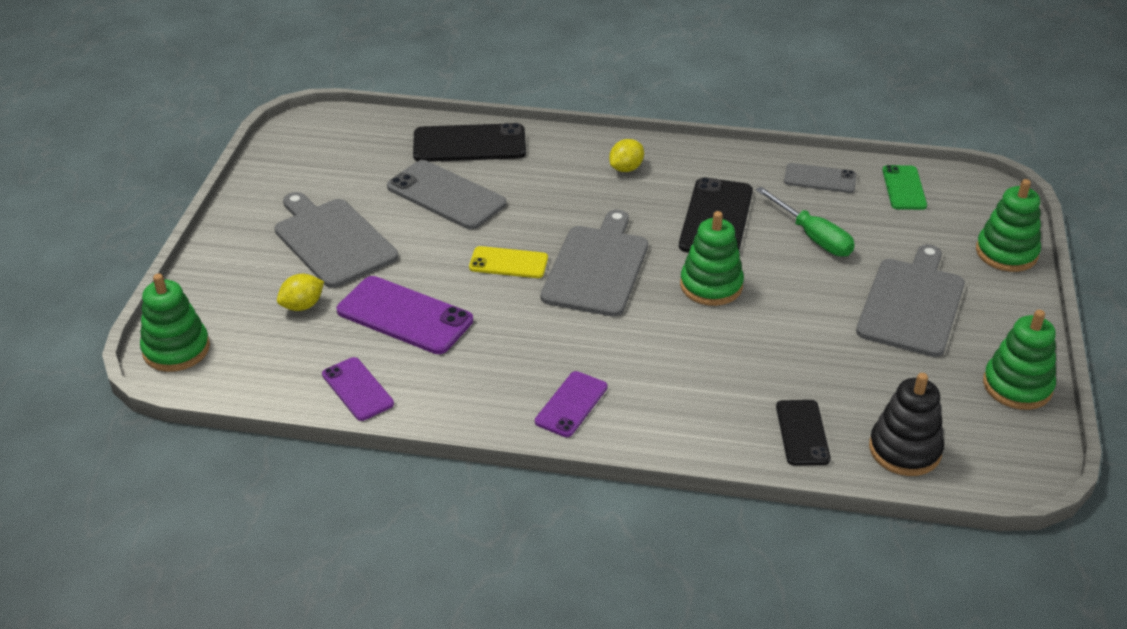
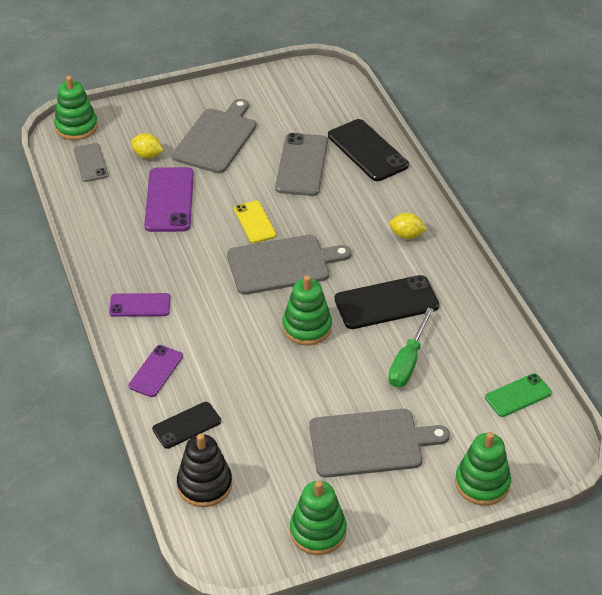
camera: 60 degrees right, 5 degrees up
(357, 389) = (92, 210): purple phone -> purple phone (156, 371)
(820, 179) = (486, 342): grey phone -> grey phone (90, 163)

